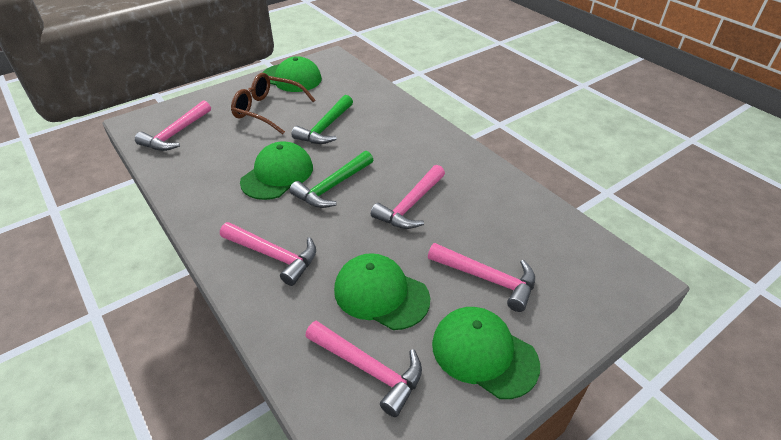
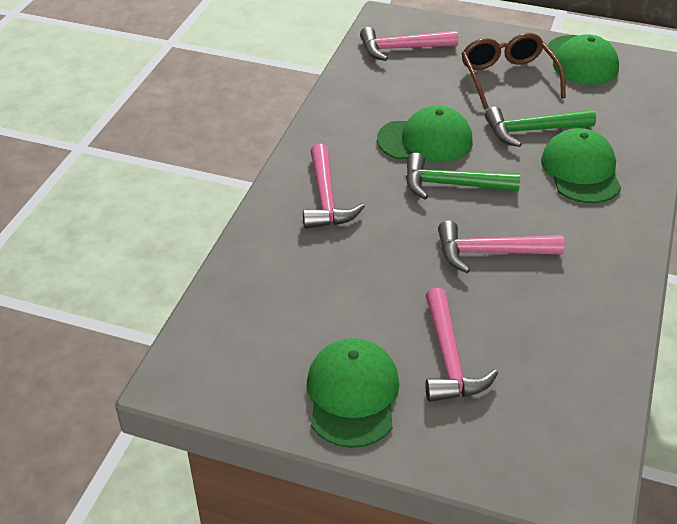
camera: 55 degrees right, 0 degrees up
(369, 369) = (266, 324): pink hammer -> none
(381, 294) = (352, 290): green cap -> green cap (581, 171)

